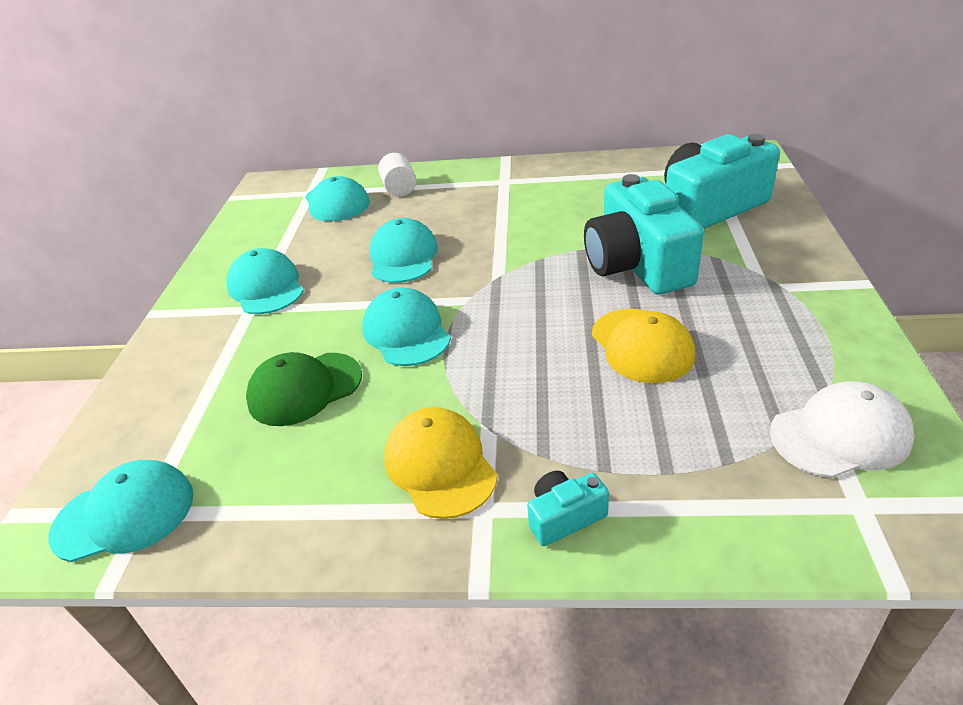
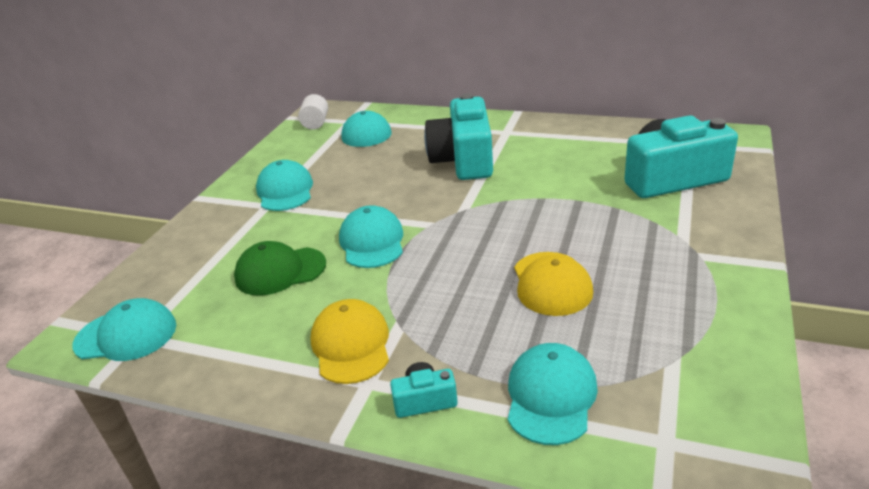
camera: 15 degrees right, 5 degrees down
(399, 189) = (419, 127): white cylinder -> white cylinder (315, 123)
(403, 257) = (396, 183): turquoise cap -> turquoise cap (550, 396)
(637, 264) = (582, 217): turquoise camera -> turquoise camera (463, 160)
(840, 435) = (680, 385): white cap -> none

